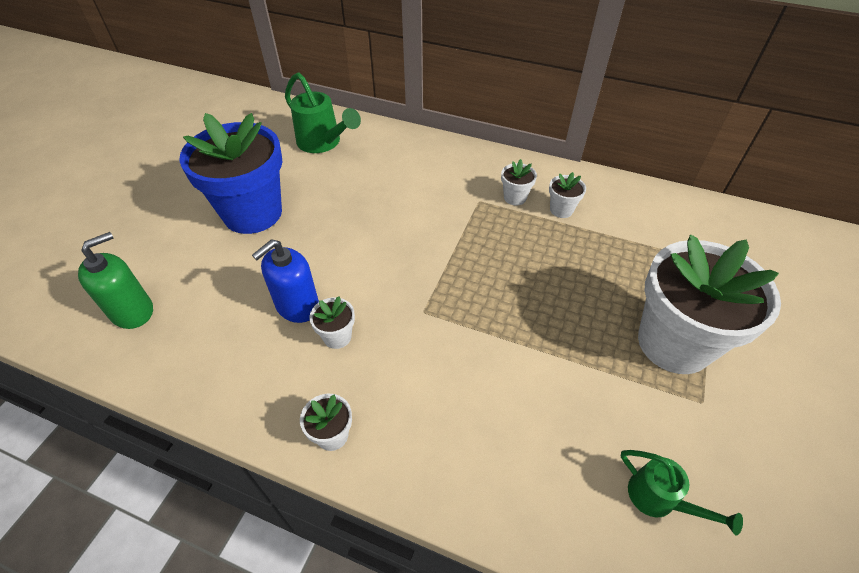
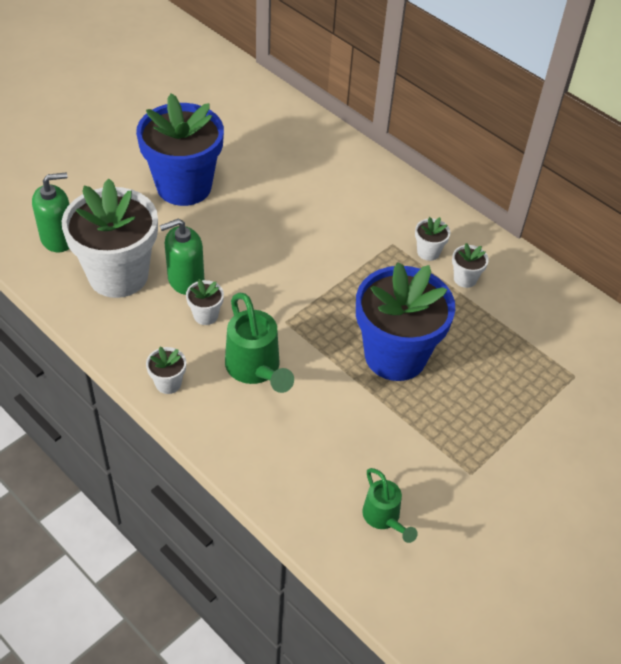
camera: 20 degrees right, 0 degrees up
(297, 306) = (185, 280): blue soap dispenser -> green soap dispenser
(323, 143) = (278, 137): green watering can -> green watering can (256, 369)
(549, 305) = (395, 356): none -> blue flower pot
(674, 343) = (482, 424): white flower pot -> white flower pot (118, 275)

